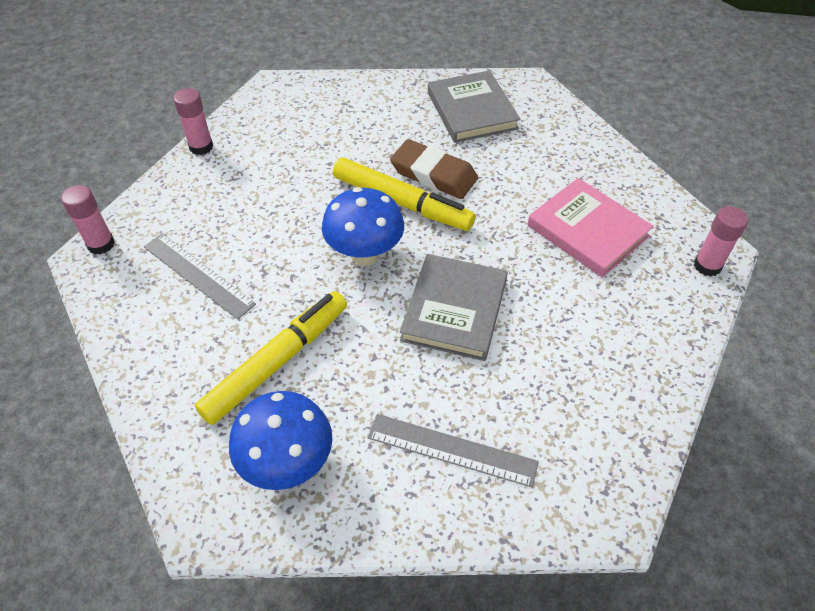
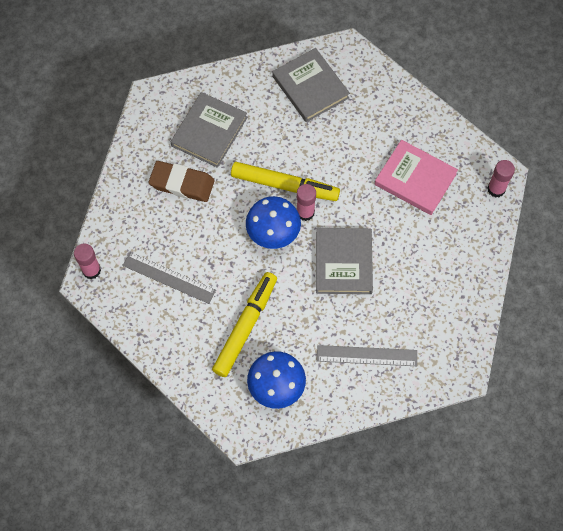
camera: 15 degrees left, 15 degrees up
(201, 147) = (122, 169): pink glue stick -> pink glue stick (305, 212)
(327, 130) = (209, 131): none -> grey book
(433, 174) = (299, 155): brown eraser -> brown eraser (182, 184)

